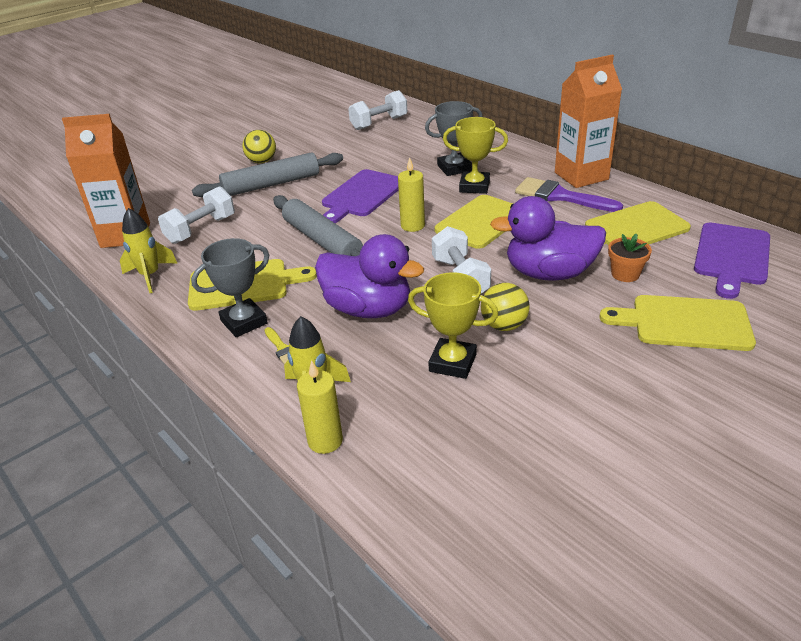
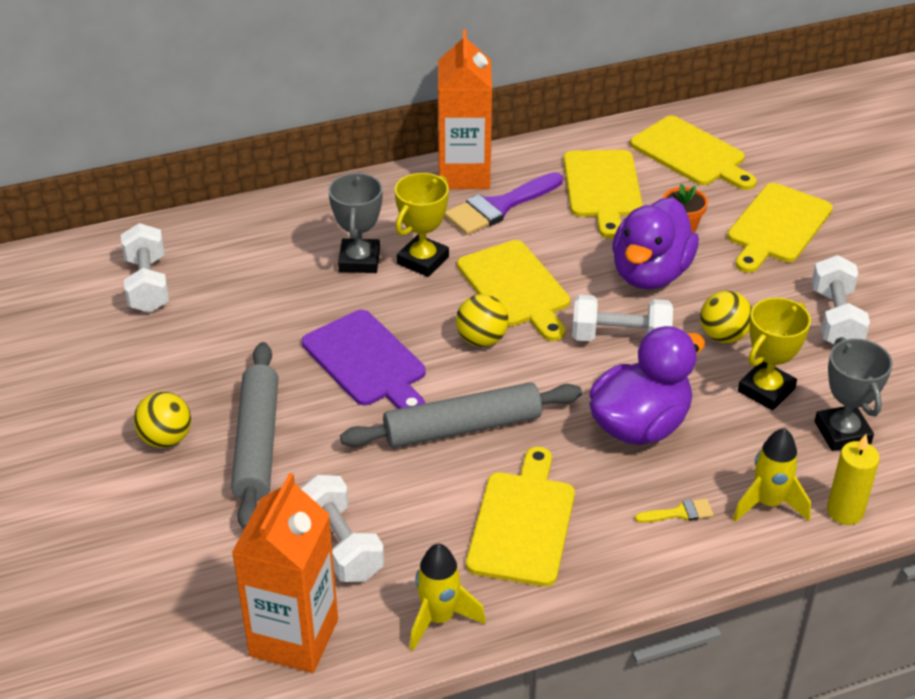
camera: 70 degrees left, 5 degrees up
(244, 322) = (608, 537): grey trophy -> grey trophy (842, 432)
(412, 226) = (481, 340): yellow candle -> yellow ball
(585, 385) = (836, 319): none -> white dumbbell
(732, 256) = (691, 154): purple cutting board -> yellow cutting board

